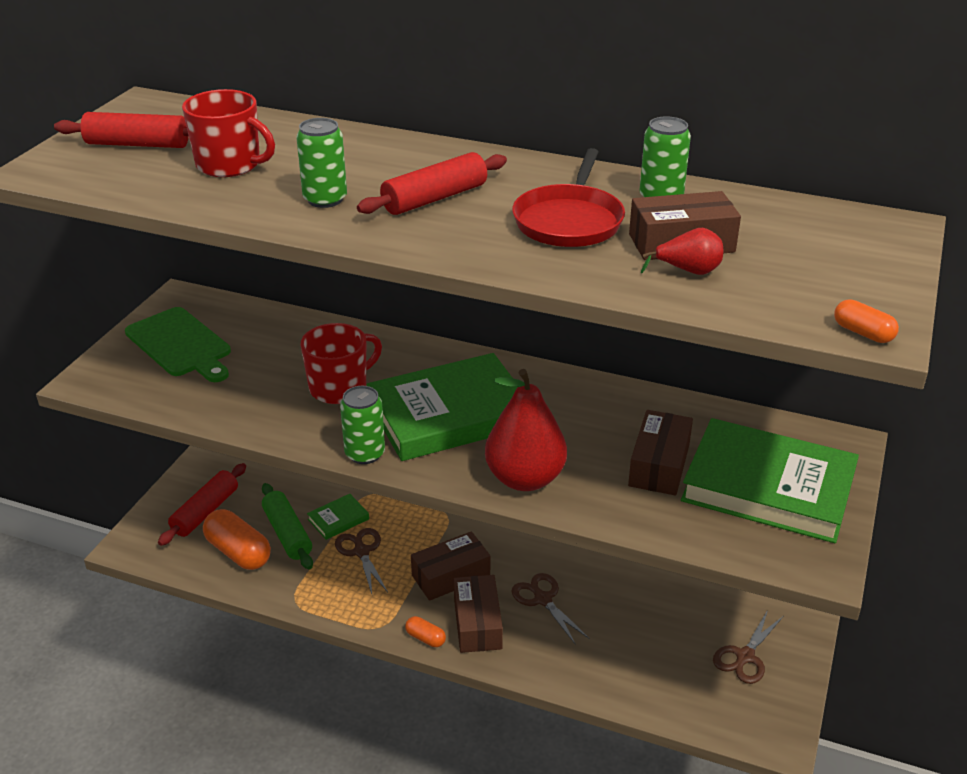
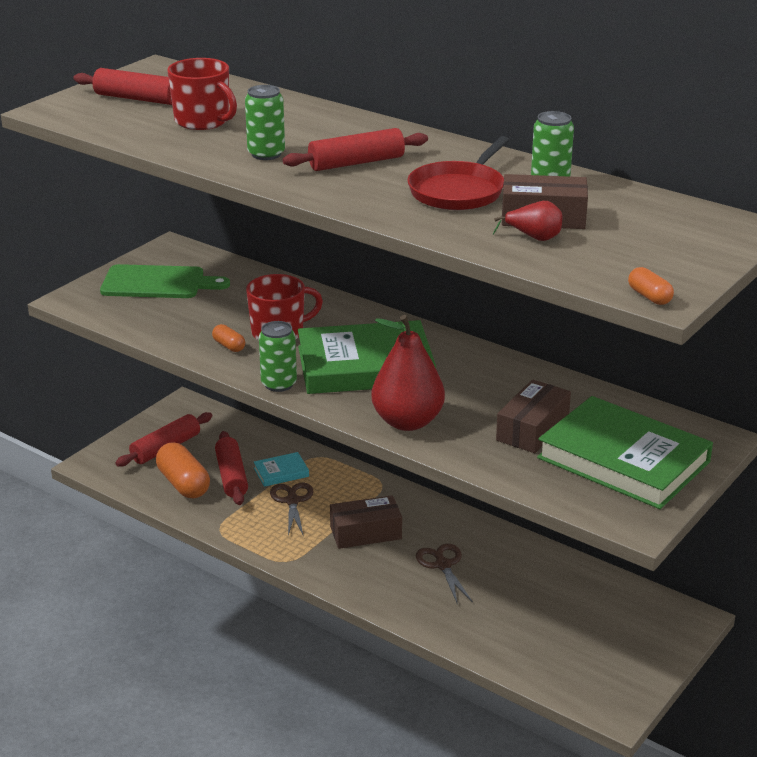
camera: 15 degrees right, 5 degrees down
(181, 344) = (158, 283): green cutting board -> green cutting board turned 60 degrees counterclockwise
(287, 533) = (231, 476): green rolling pin -> red rolling pin
(338, 519) = (281, 472): green book -> turquoise book
(425, 638) = (323, 576): orange capsule -> orange capsule (229, 346)
(477, 623) = (374, 573): brown box -> none
(745, 657) = (614, 642): brown scissors -> none

